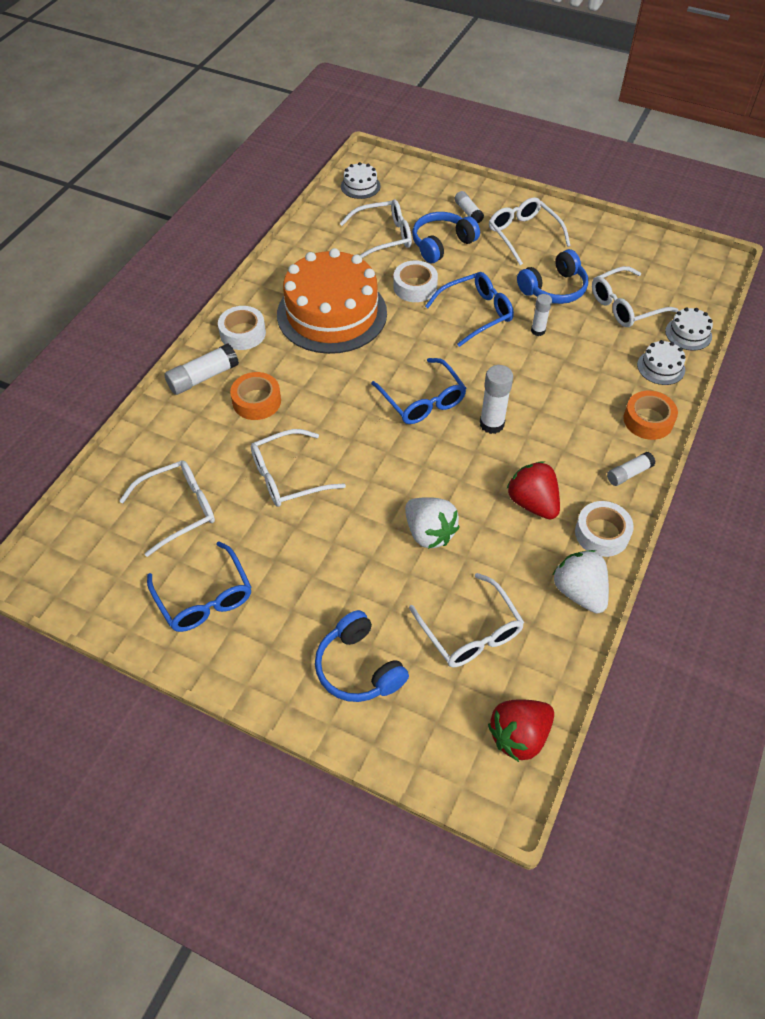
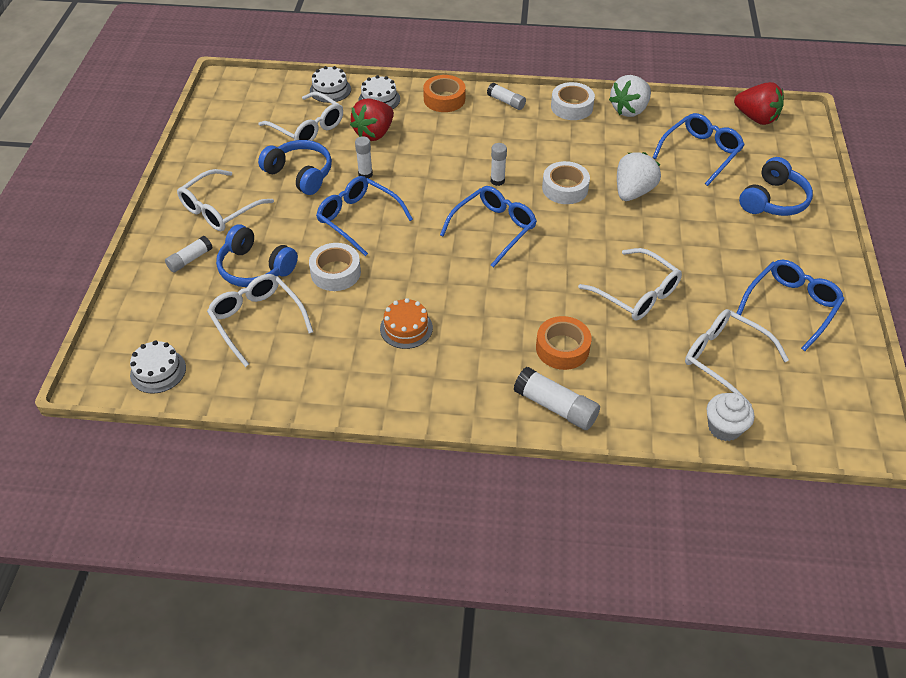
camera: 110 degrees left, 5 degrees down
(115, 475) = (724, 428): none -> white cupcake
(243, 333) = (472, 396): white tape -> white tape (565, 188)
(332, 313) = (406, 328): orange cake -> orange cake, size x0.41
(470, 631) = (700, 153): white glasses -> blue glasses
(492, 424) = (497, 181): white glue stick -> white glue stick, size x0.63
(532, 503) = (566, 144): red strawberry -> red strawberry (374, 133)

